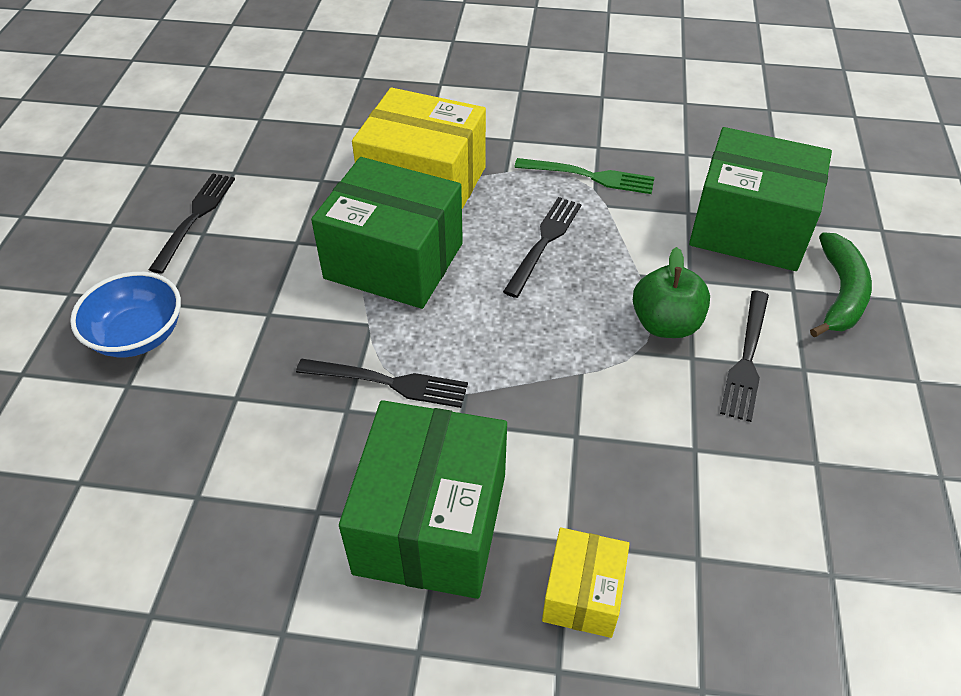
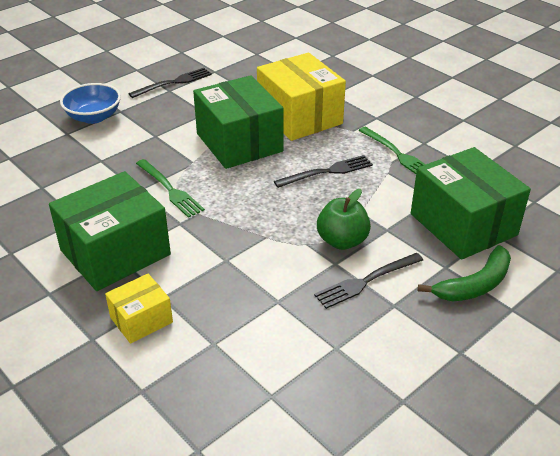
camera: 40 degrees right, 10 degrees down
(389, 382) = (170, 190): black fork -> green fork

